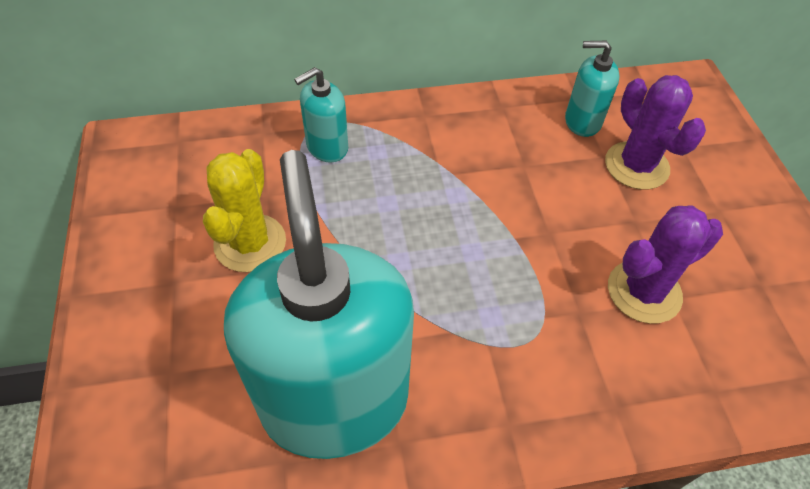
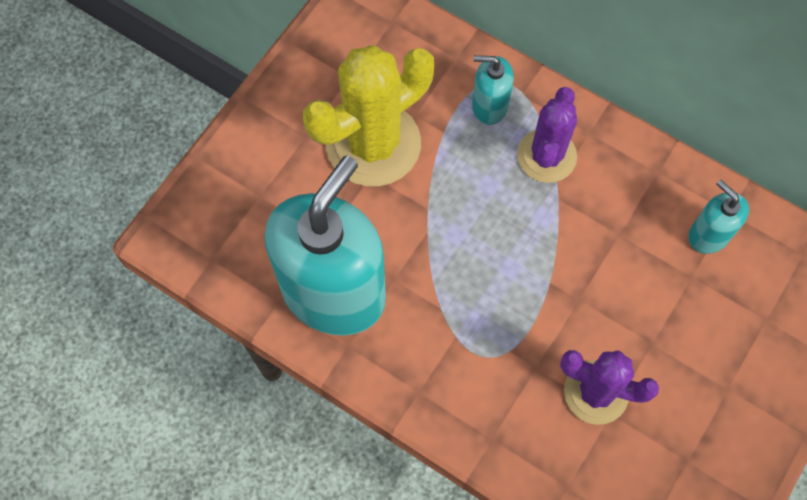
camera: 45 degrees right, 15 degrees up
(250, 243) = (373, 144): yellow cactus -> yellow cactus, size x1.59
(636, 166) = (706, 304): purple cactus -> purple cactus (546, 156)

